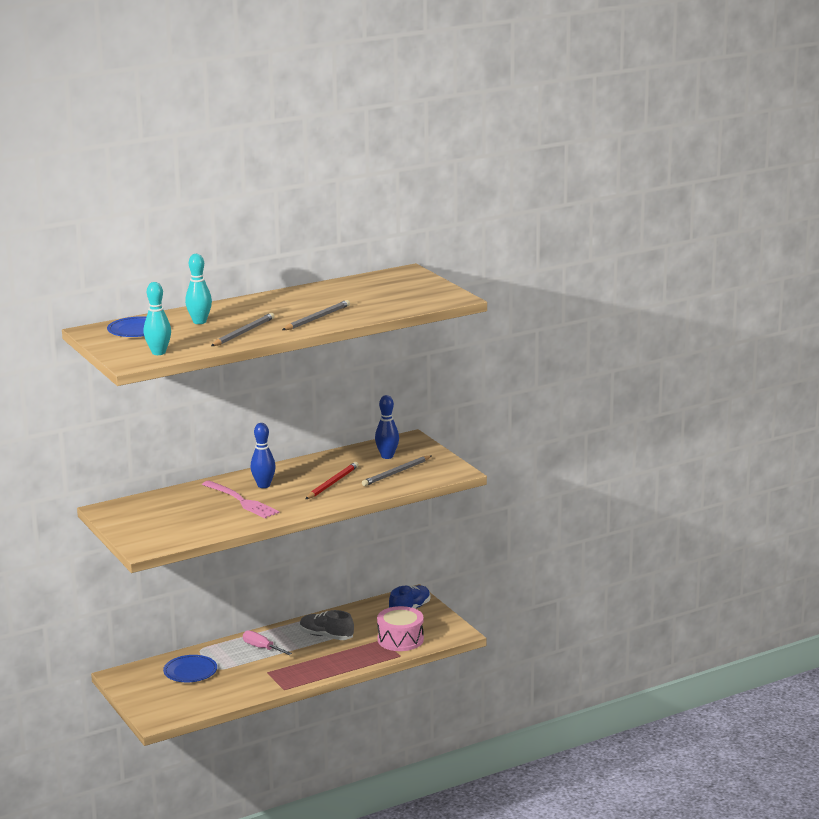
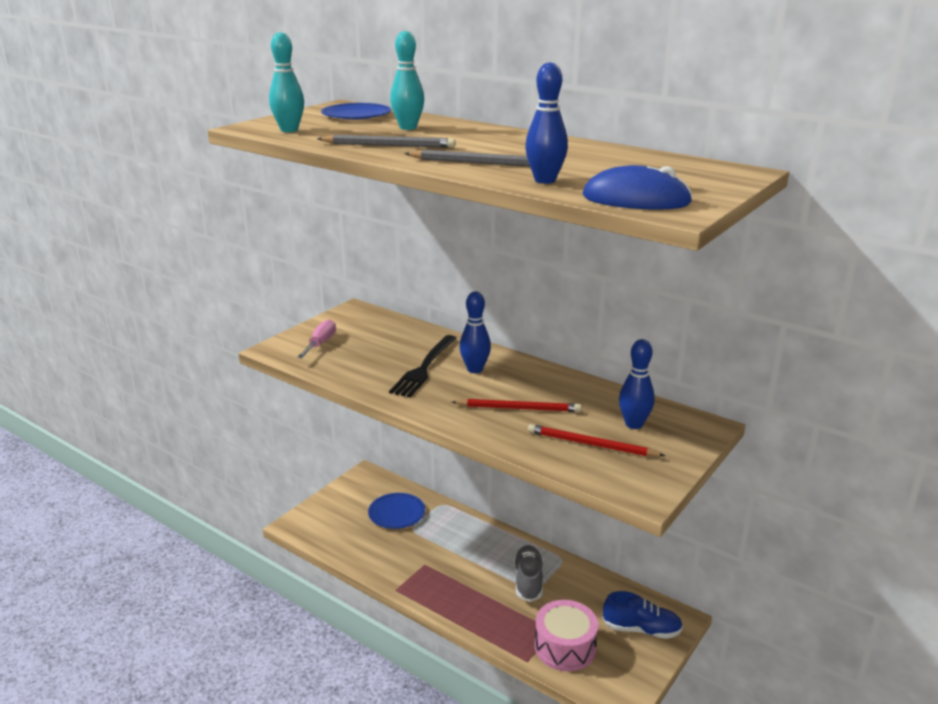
camera: 65 degrees right, 5 degrees up
(242, 501) = (424, 368): pink fork -> black fork
(261, 648) = (471, 543): pink screwdriver -> pink screwdriver (320, 343)
(372, 311) = (545, 180): none -> blue bowling pin
(396, 473) = (592, 445): grey pencil -> red pencil
(429, 301) = (636, 200): none -> blue mouse

